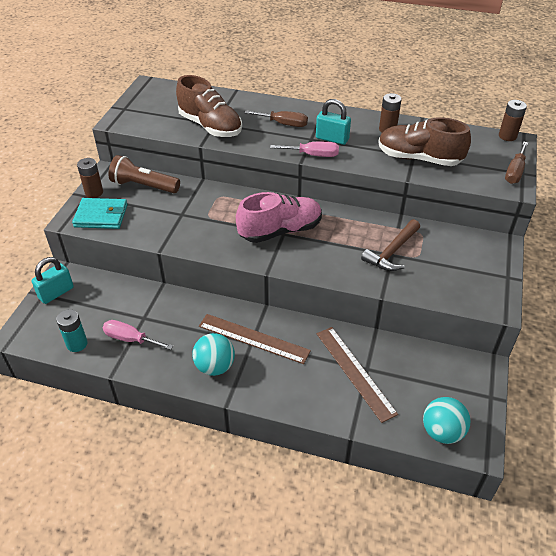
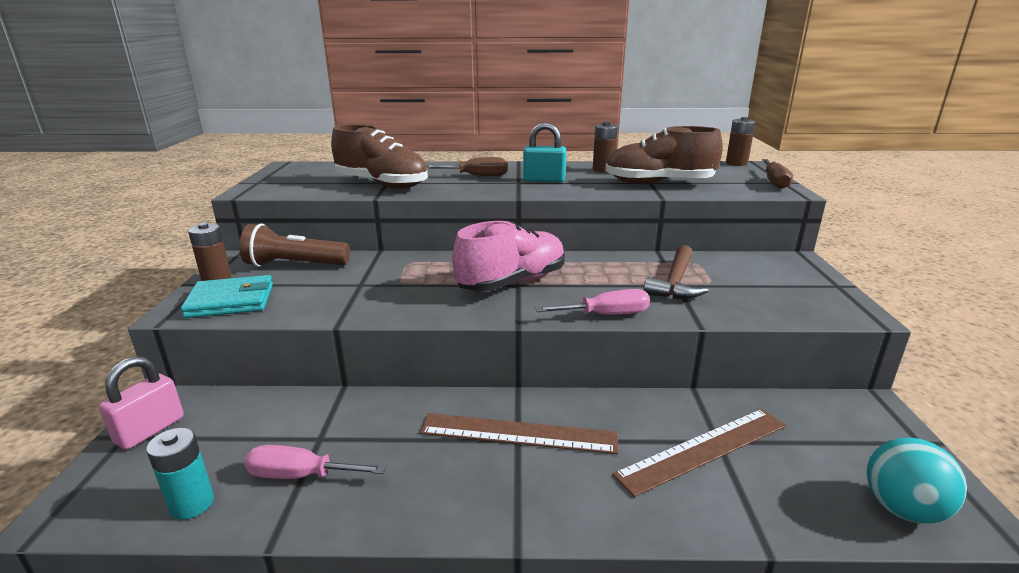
camera: 15 degrees left, 20 degrees down
(56, 293) = (150, 430): turquoise padlock -> pink padlock
(215, 366) = (470, 488): turquoise ball -> none
(313, 155) = (529, 192): pink screwdriver -> pink screwdriver (606, 315)
(355, 372) = (703, 449): brown ruler -> brown ruler turned 75 degrees counterclockwise

